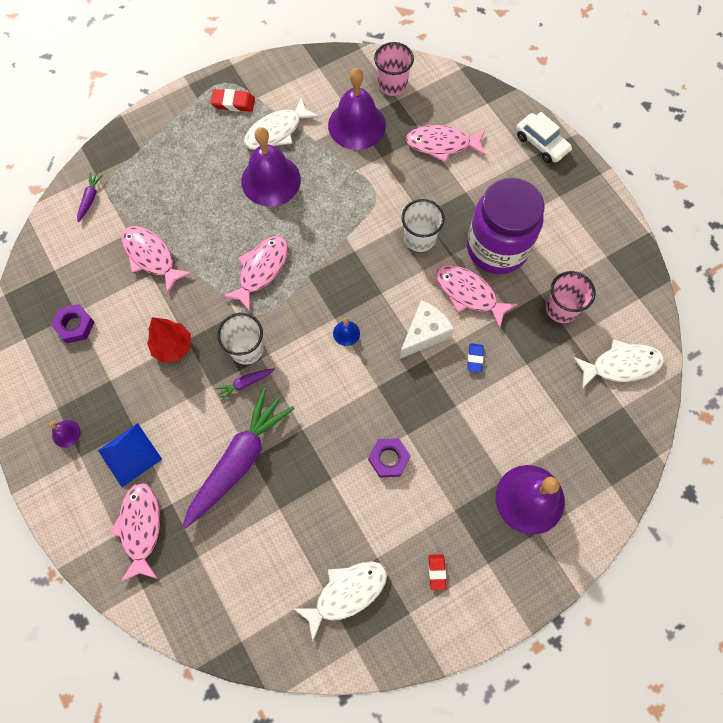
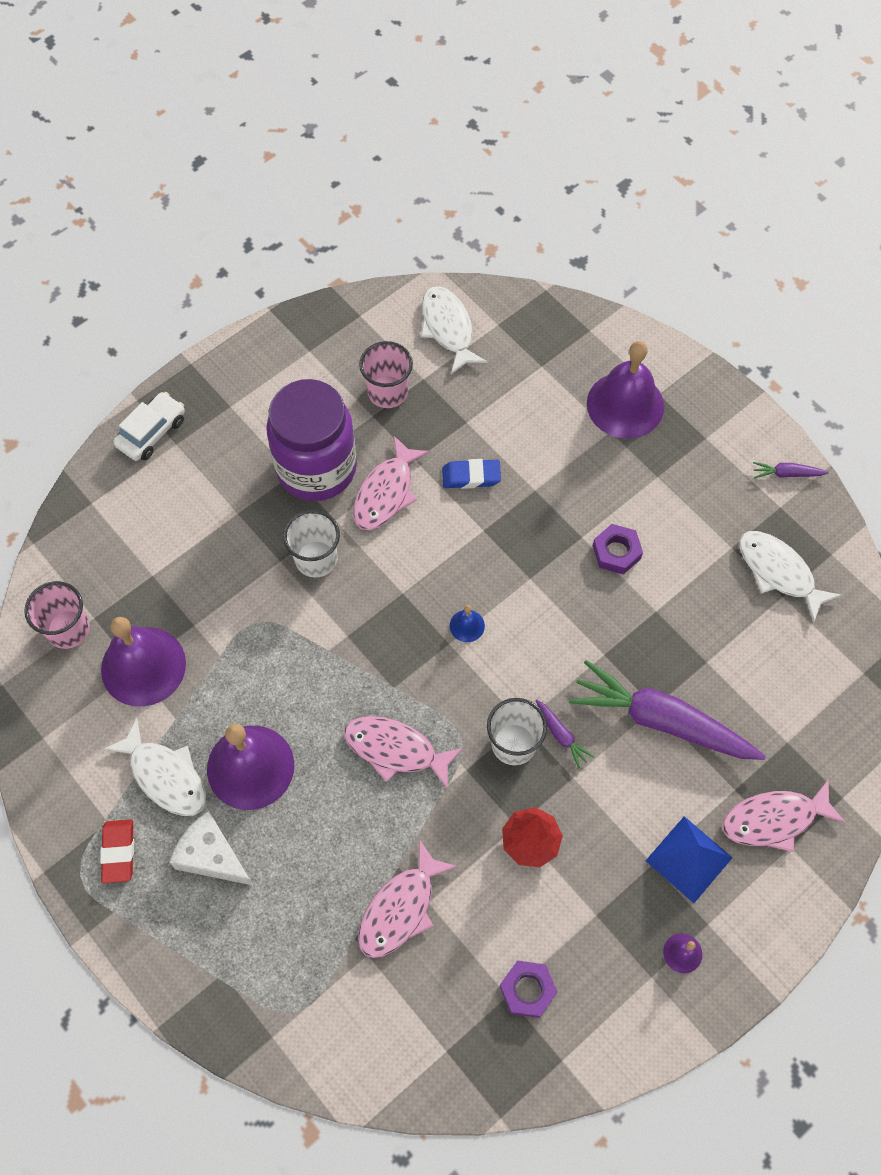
camera: 100 degrees left, 5 degrees down
(90, 198) = (317, 1032): purple carrot -> purple carrot (787, 474)
(424, 333) = (449, 535): white cheese -> white cheese (212, 856)
(437, 572) = (729, 485): red eraser -> none
(442, 144) = (165, 551): pink fish -> none
(475, 358) = (471, 476): blue eraser -> blue eraser, size x1.50

